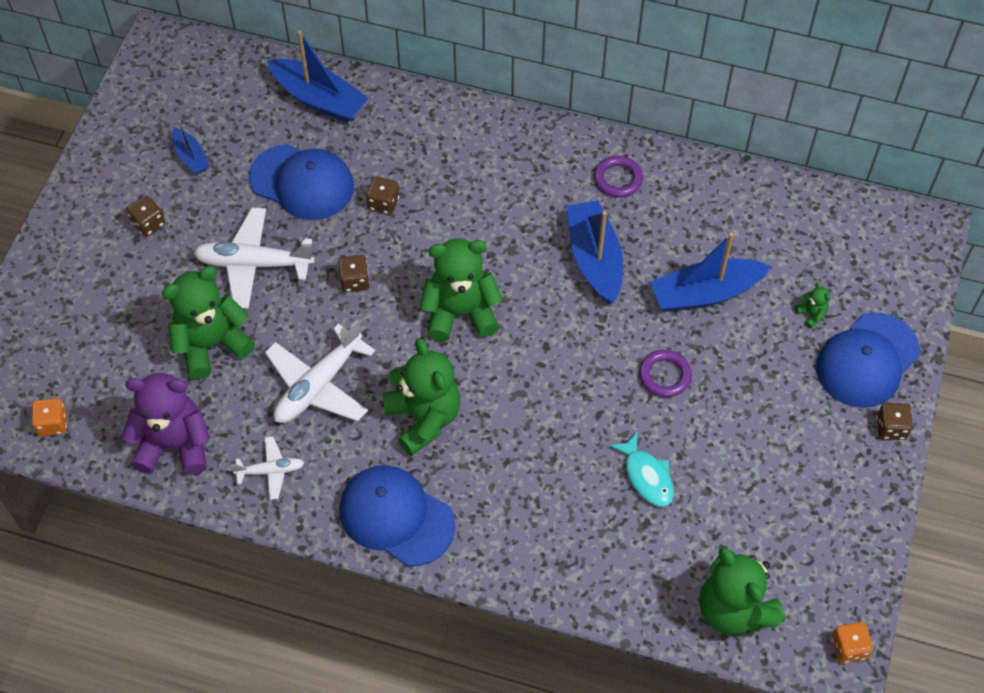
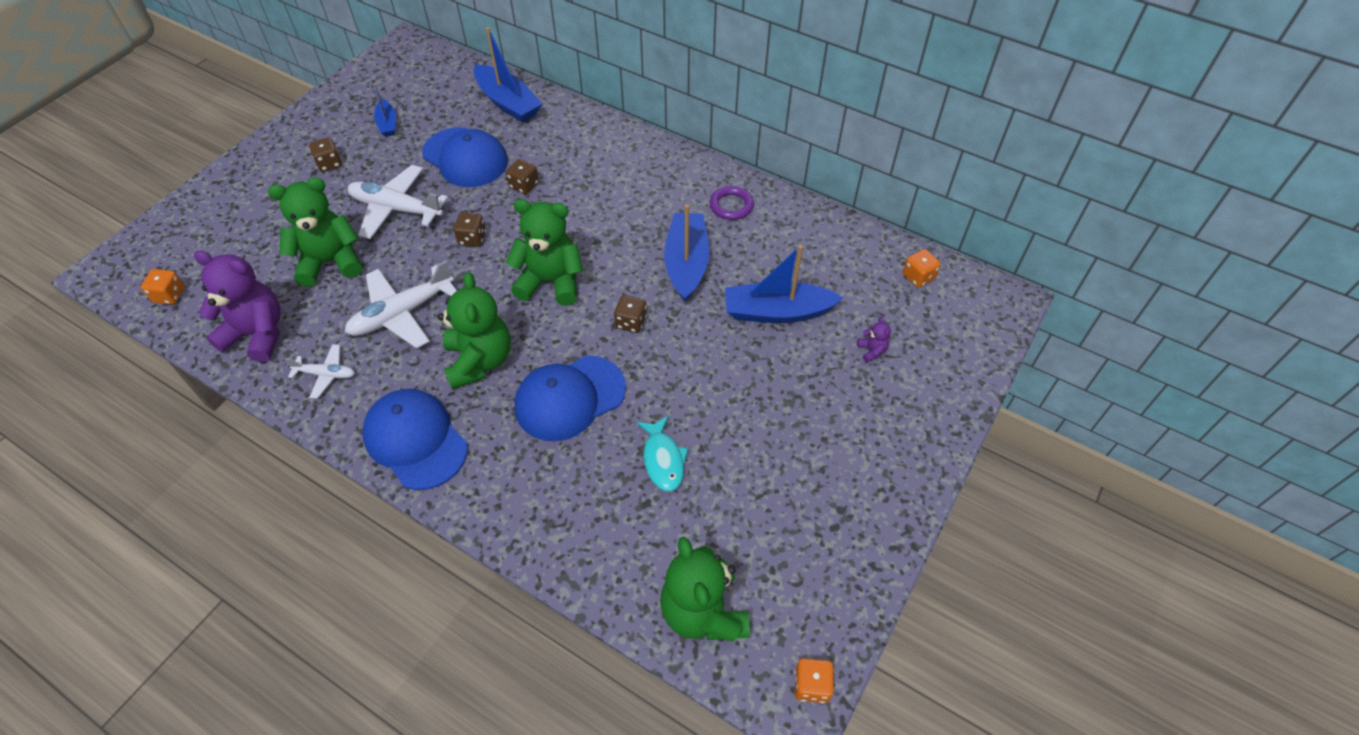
camera: 15 degrees right, 5 degrees down
(664, 375) = (713, 373): purple ring -> none
(811, 314) = (872, 350): green teddy bear -> purple teddy bear
(834, 221) = (918, 277): none -> orange dice
(867, 360) = (914, 403): blue cap -> blue cap (569, 398)
(891, 428) = (921, 471): brown dice -> brown dice (631, 322)

